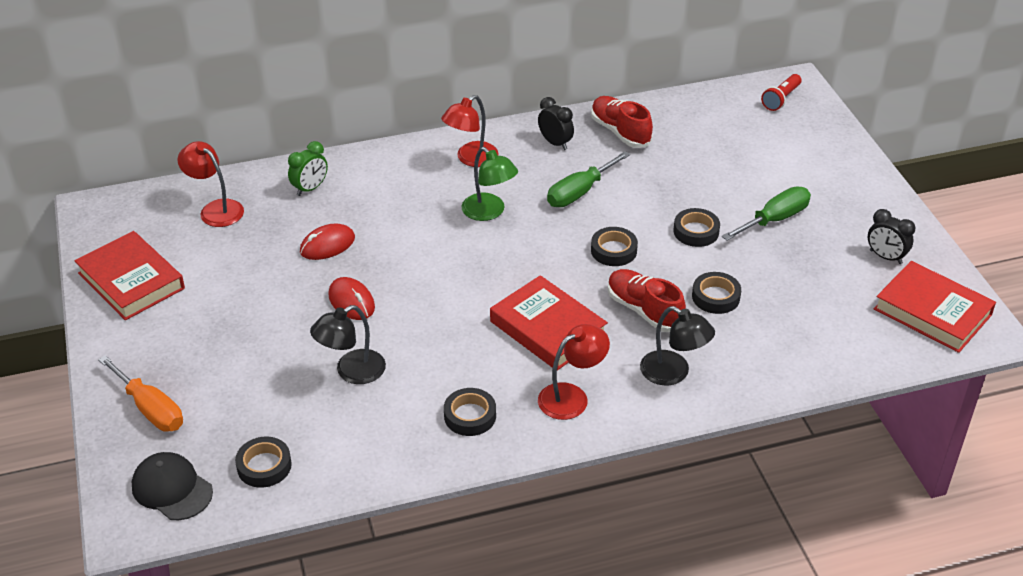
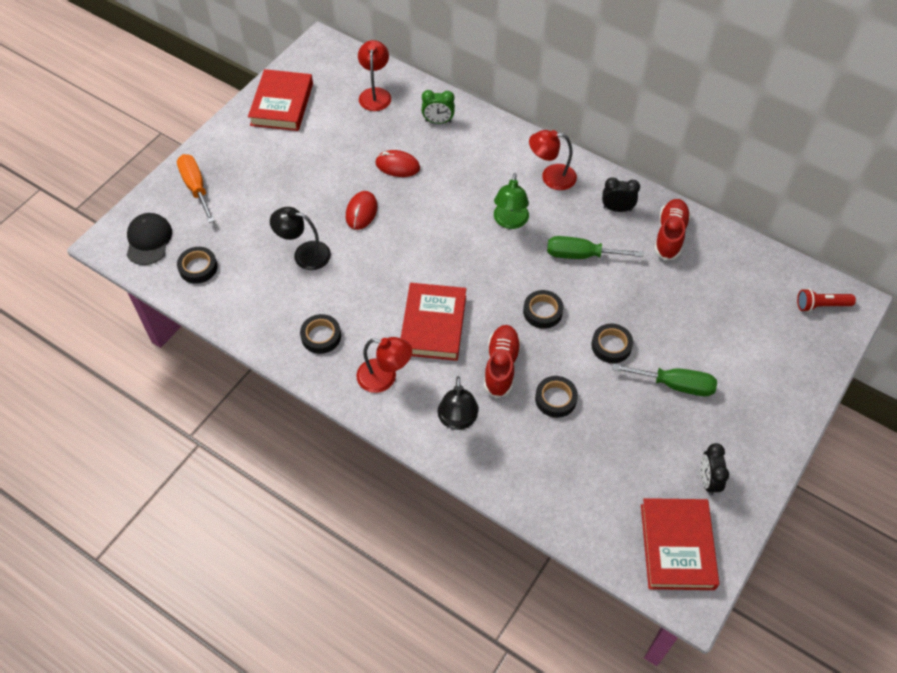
camera: 50 degrees right, 15 degrees up
(150, 409) = (196, 187): orange screwdriver -> orange screwdriver turned 150 degrees clockwise
(555, 143) = (617, 209): black clock -> black clock turned 90 degrees counterclockwise

